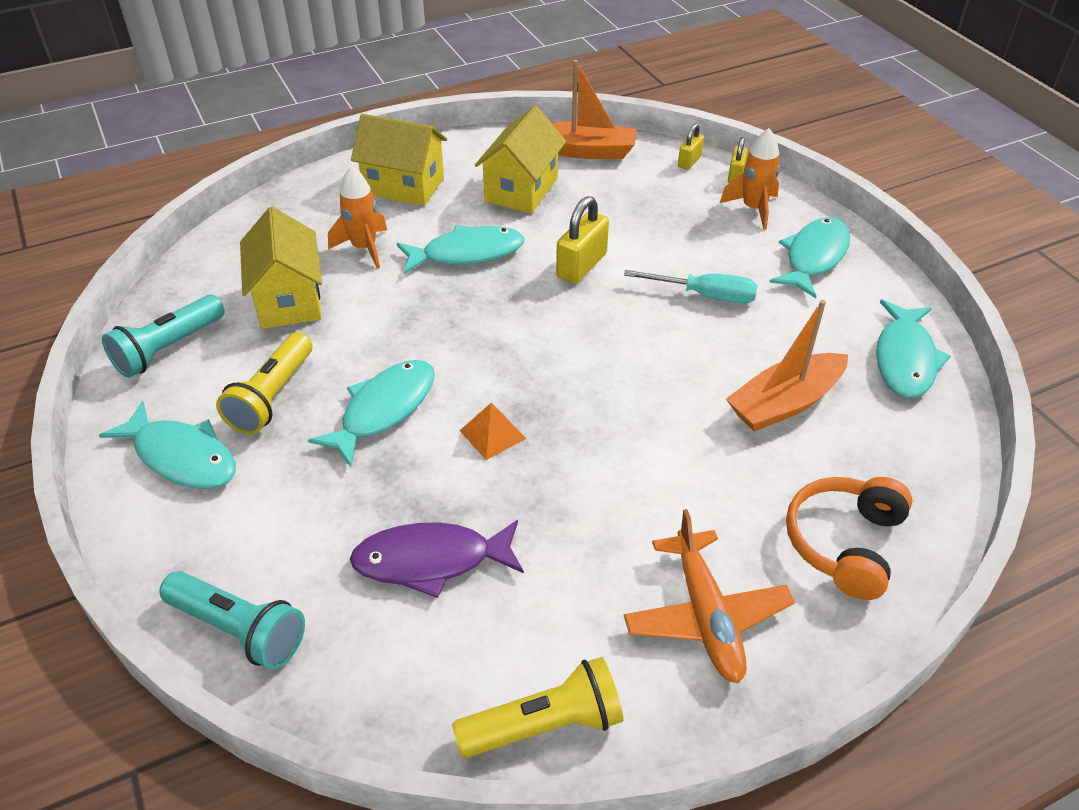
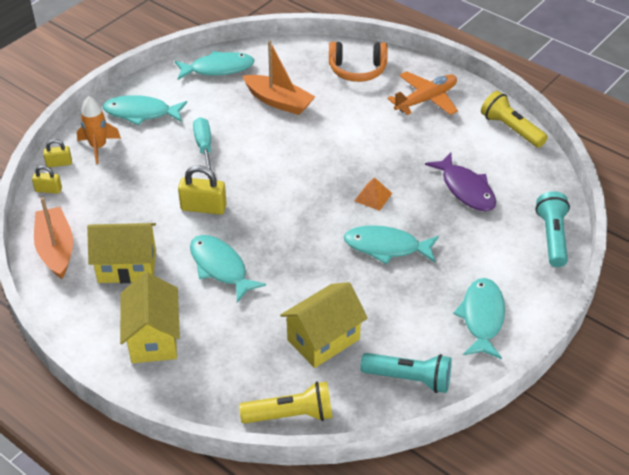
camera: 115 degrees left, 0 degrees up
(272, 397) = (411, 301): yellow flashlight -> yellow flashlight (291, 415)
(364, 248) = (244, 325): orange rocket -> none

